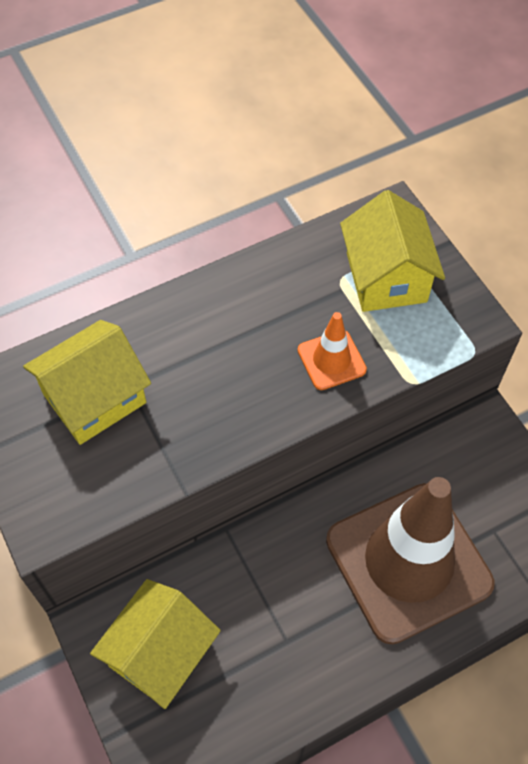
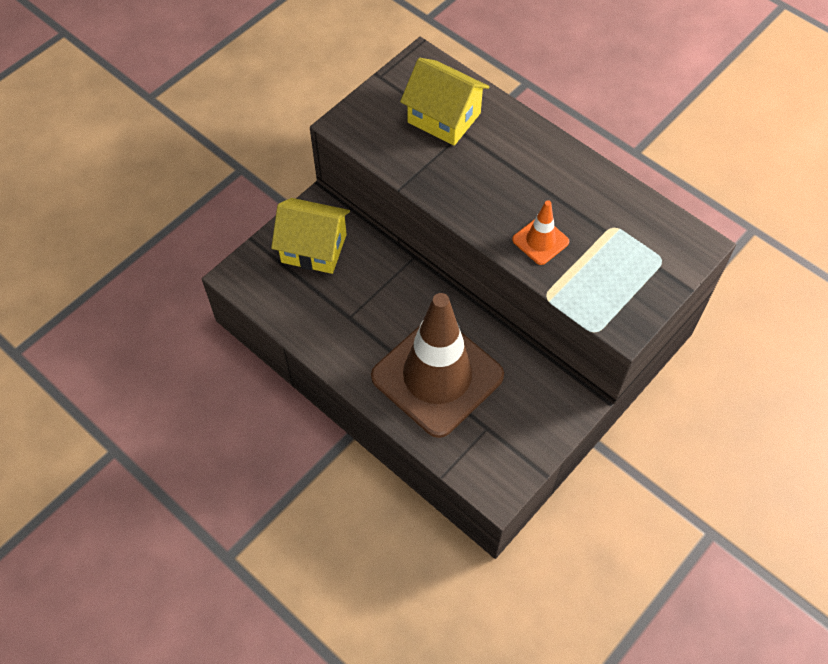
camera: 70 degrees right, 0 degrees up
(386, 277) = (632, 256): yellow house -> none

